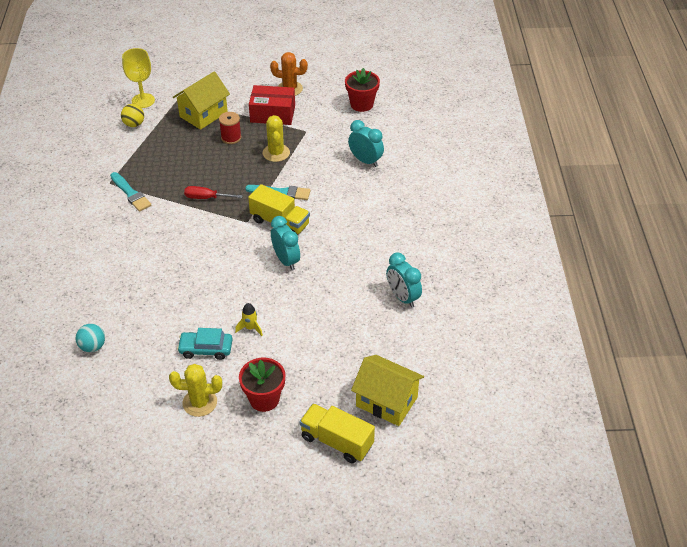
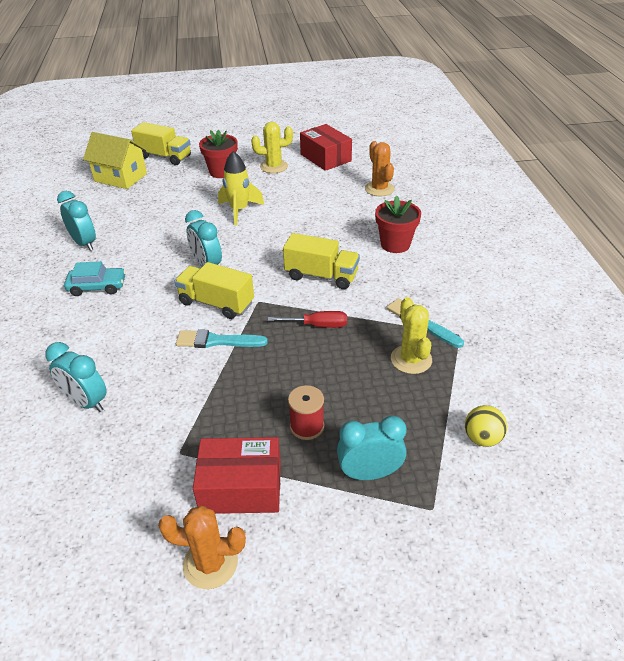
camera: 175 degrees right, 5 degrees down
(93, 346) = (379, 189): turquoise ball -> orange cactus
(131, 414) = (325, 158): none -> red box
(143, 100) = (497, 497): yellow goblet -> none
(190, 240) = (321, 276): none -> yellow truck
(203, 114) = (369, 473): yellow house -> turquoise clock
(206, 349) = (277, 194): turquoise car -> turquoise car (97, 286)
(250, 328) = (239, 210): yellow rocket -> yellow rocket, size x1.77
(276, 153) = (228, 403): yellow cactus -> yellow cactus (411, 359)
(361, 104) = (64, 531): red flower pot -> red flower pot (395, 244)

